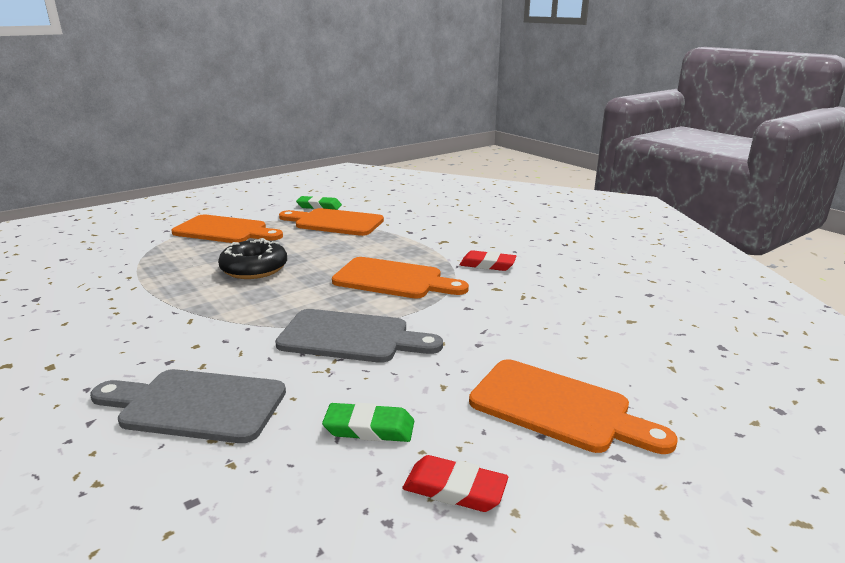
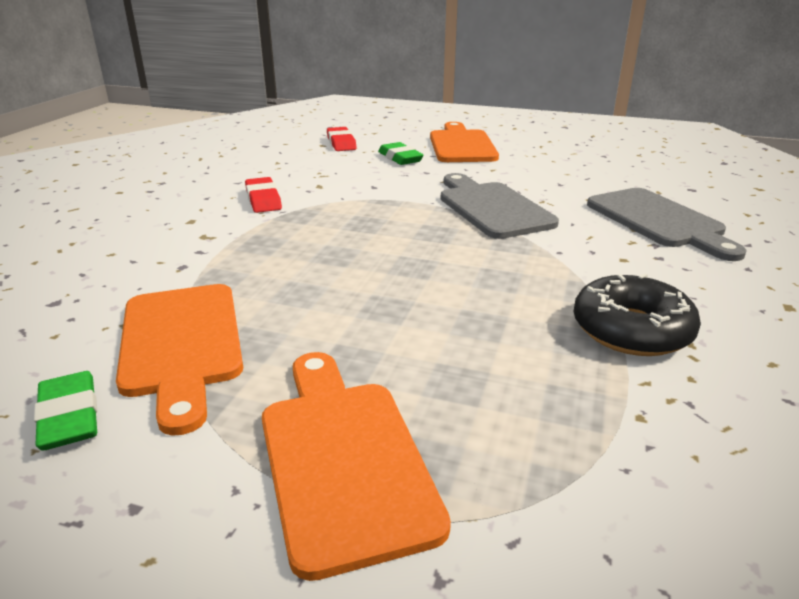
camera: 125 degrees left, 5 degrees up
(254, 269) = (449, 318): black donut -> black donut (631, 330)
(369, 428) = (564, 174): green eraser -> green eraser (400, 158)
(393, 279) = (359, 227): orange cutting board -> none
(454, 489) = (561, 150): red eraser -> red eraser (341, 143)

